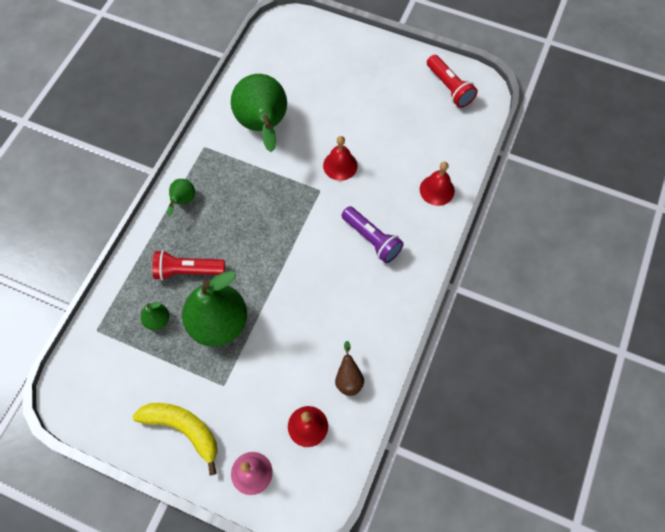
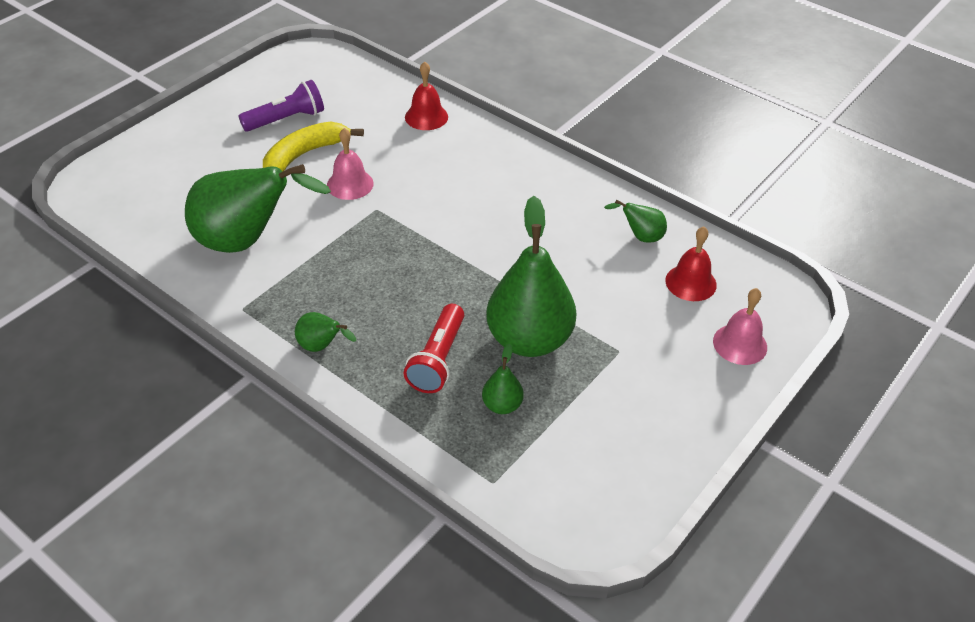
camera: 75 degrees left, 20 degrees down
(183, 429) = (670, 402): yellow banana -> yellow banana (304, 155)
(340, 165) = (350, 184): red bell -> pink bell
(348, 379) = (640, 236): brown pear -> green pear
(372, 239) = (467, 180): purple flashlight -> purple flashlight (286, 119)
(449, 88) = (293, 76): red flashlight -> none

